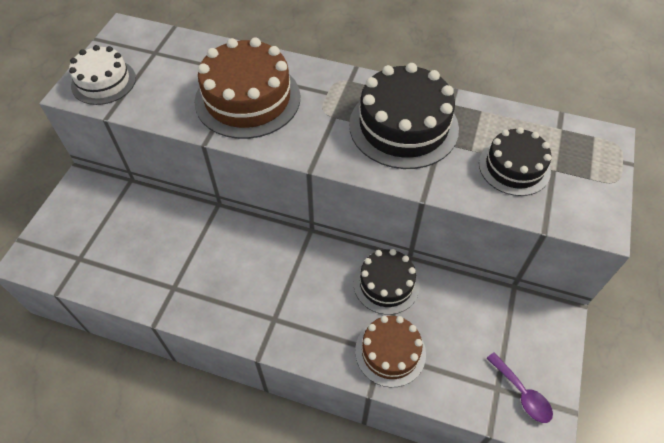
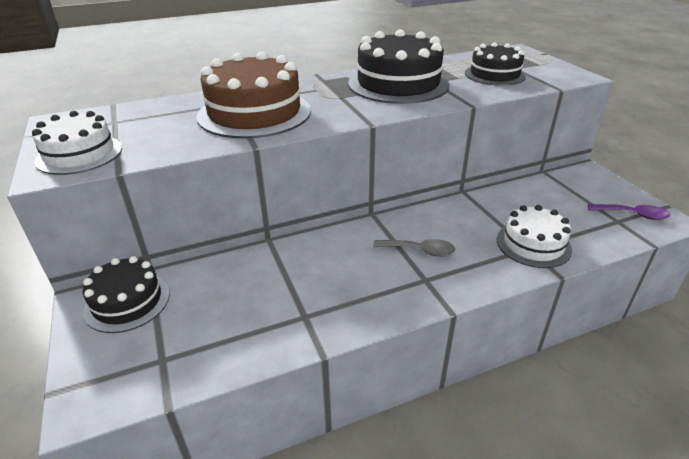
camera: 40 degrees left, 20 degrees down
(301, 291) = (420, 250): none -> grey spoon
(386, 284) = (471, 211): black cake -> black cake (127, 302)
(390, 352) = (533, 244): brown cake -> white cake

